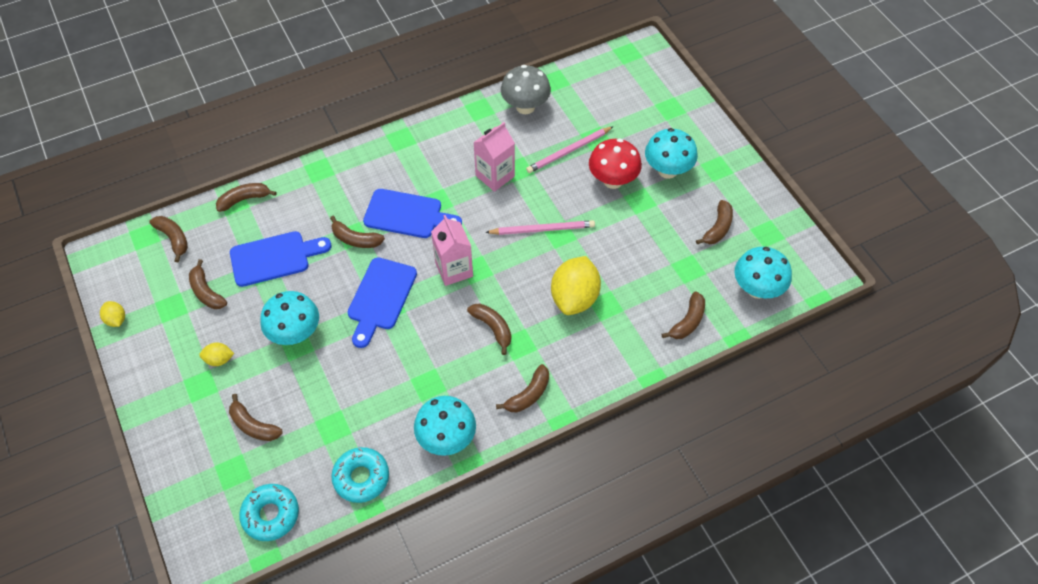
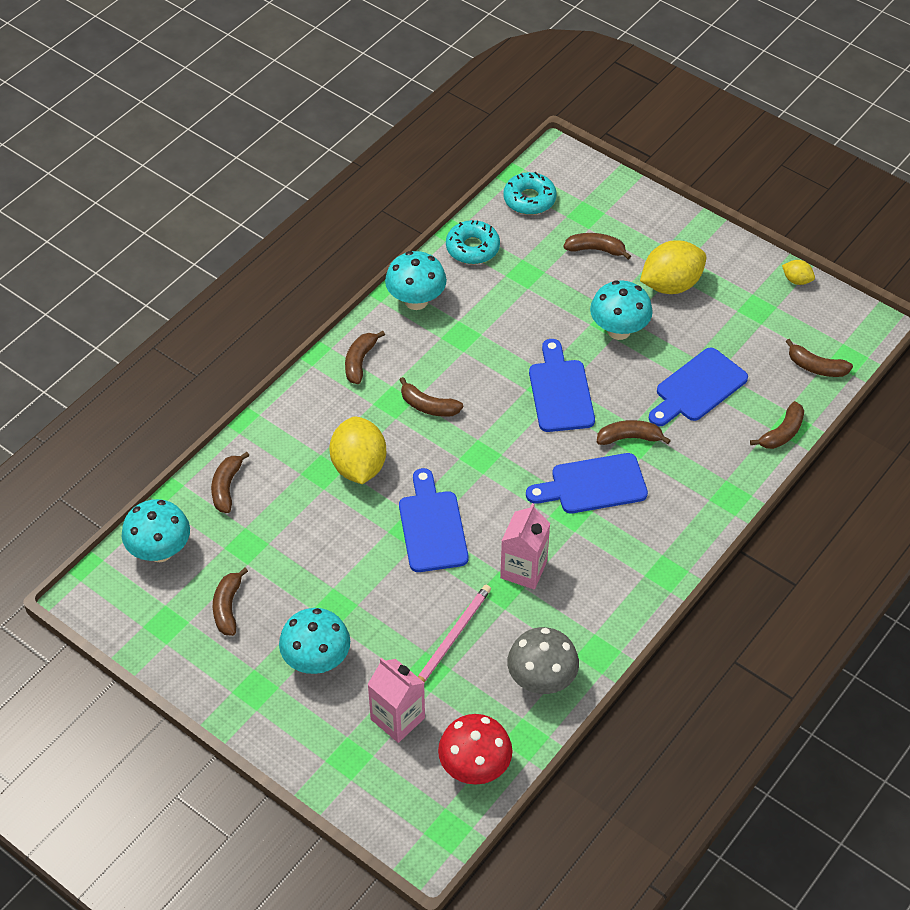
camera: 155 degrees right, 5 degrees down
(206, 292) = (736, 333): brown banana -> none
(219, 359) = (671, 285): yellow lemon -> yellow lemon, size x2.13
(454, 269) = (503, 447): pink carton -> pink carton (397, 718)
(542, 229) = (432, 527): pink pencil -> blue cutting board
(612, 180) = (379, 620): red mushroom -> red mushroom (475, 767)

